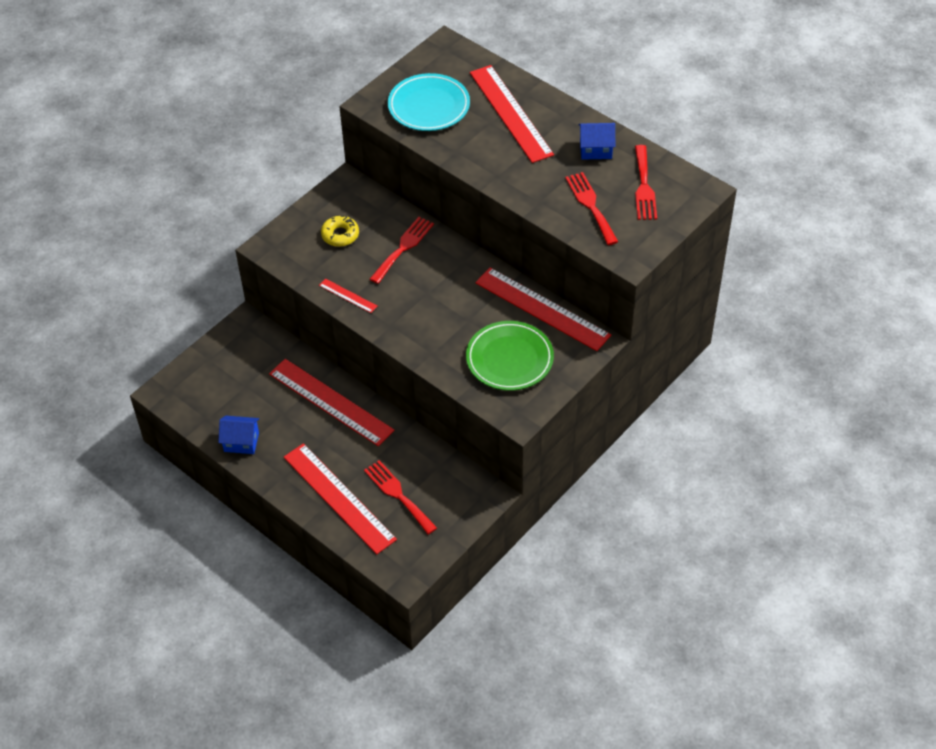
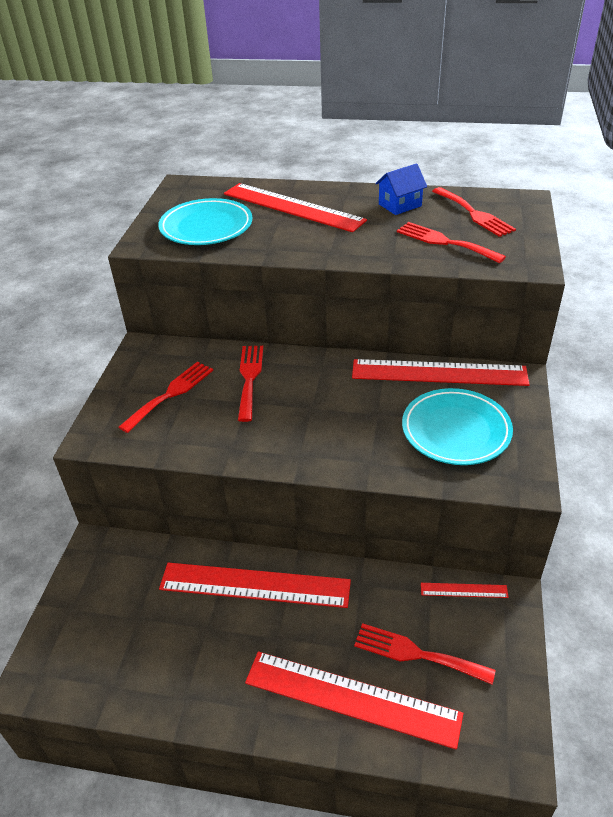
camera: 30 degrees left, 10 degrees down
(241, 442) = (177, 692): blue house -> none
(340, 235) = (171, 394): yellow donut -> red fork
(348, 295) = (226, 447): red ruler -> red ruler (464, 590)
(509, 359) = (456, 431): green plate -> turquoise plate

